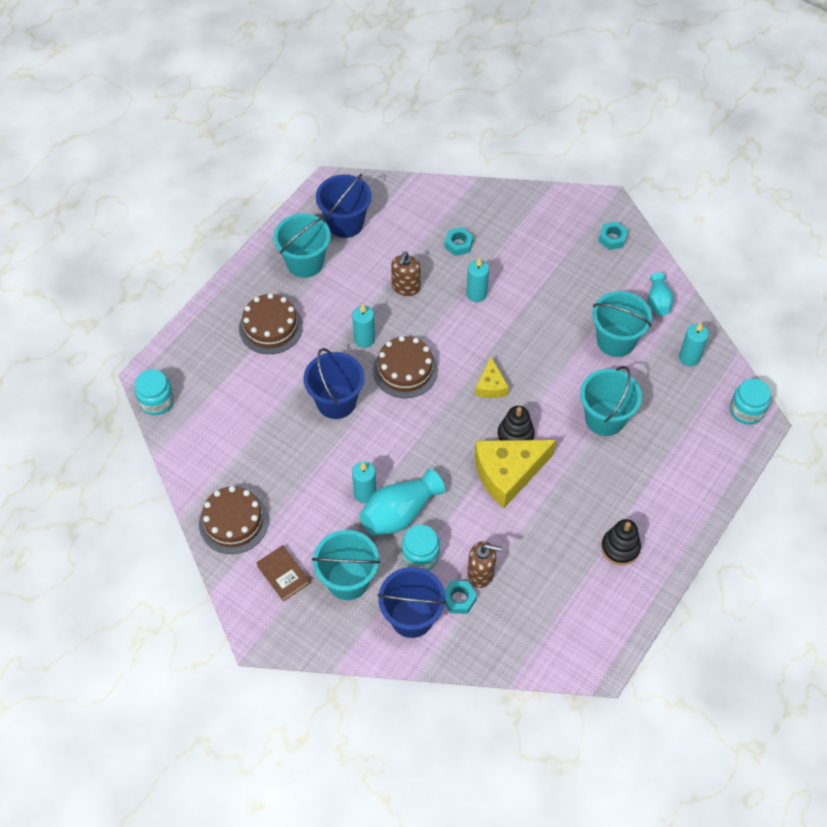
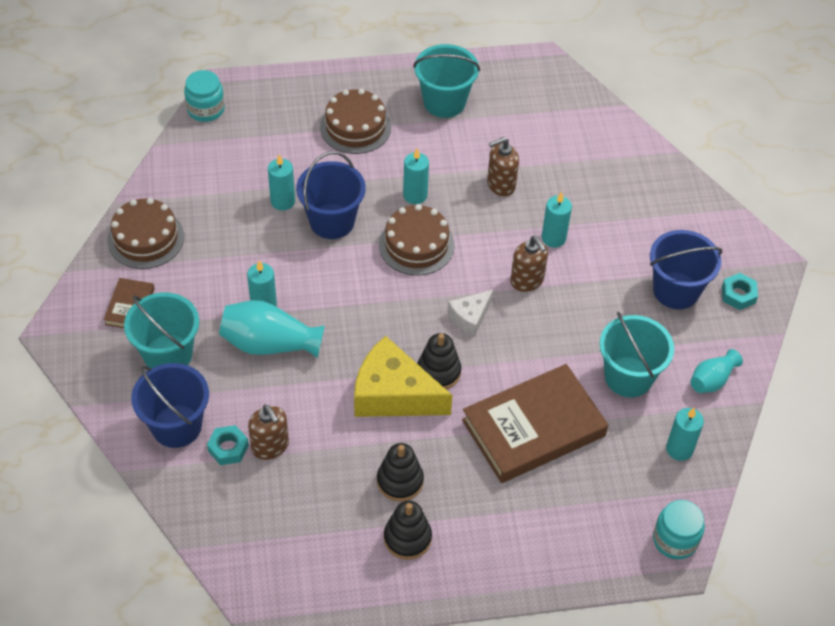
camera: 45 degrees right, 5 degrees down
(289, 417) = (282, 201): none -> turquoise candle
(345, 223) = (516, 99): blue bucket -> blue bucket (676, 290)
(420, 556) = (243, 389): turquoise jar -> none
(458, 244) = (590, 188): turquoise nut -> none
(490, 386) = (470, 316): yellow cheese -> white cheese
(494, 334) = (527, 280): none -> brown soap dispenser
(575, 520) = (400, 481): none -> black stacking toy
(604, 418) = (533, 428): turquoise bucket -> brown book

